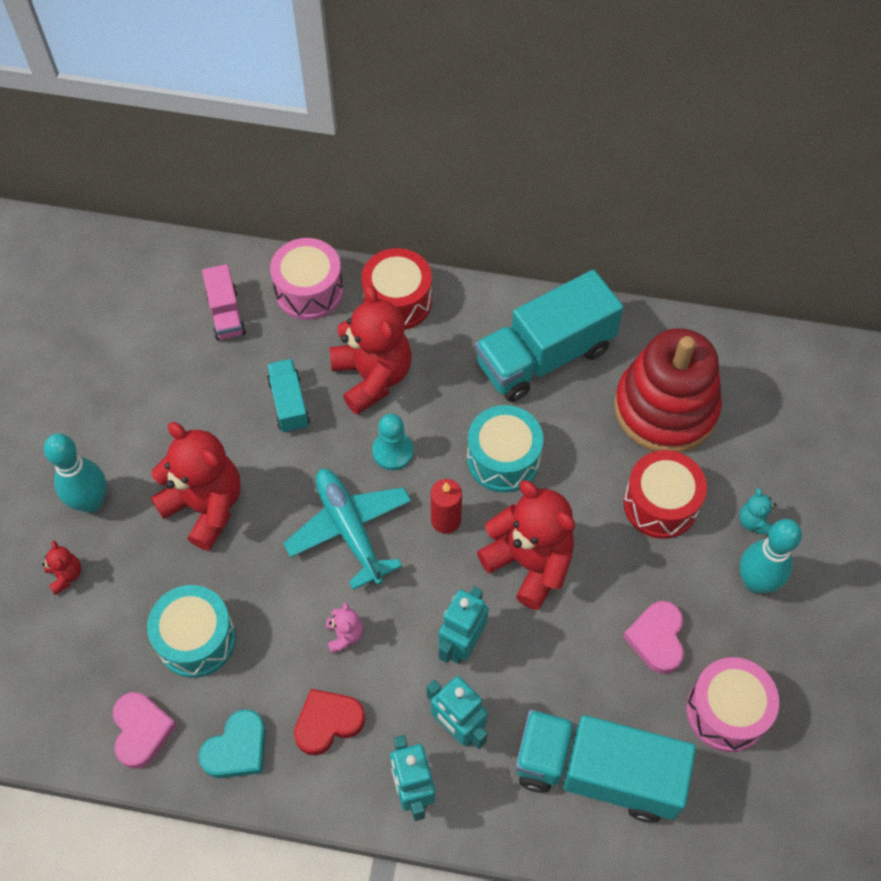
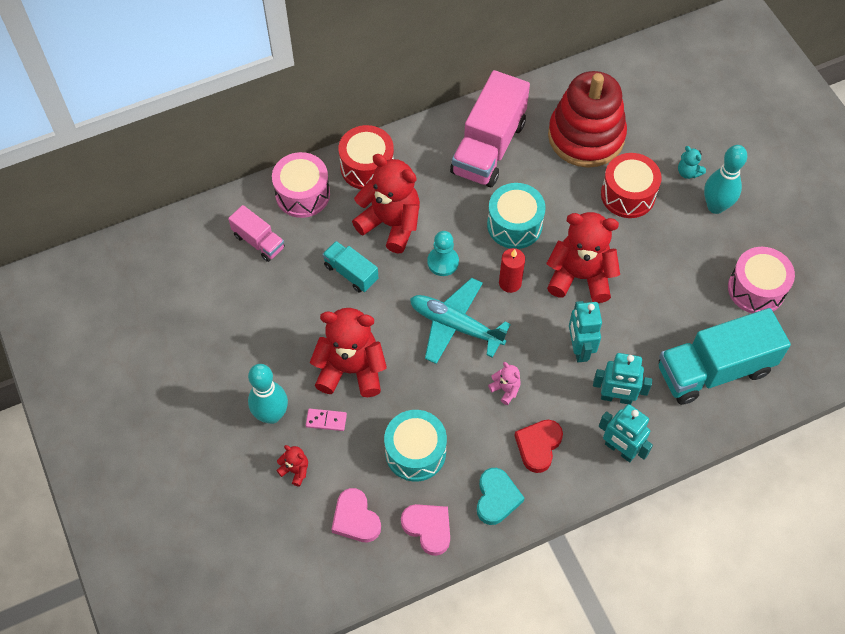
camera: 35 degrees left, 0 degrees up
(137, 543) = (326, 420): none -> pink domino
(544, 356) = (488, 147): turquoise truck -> pink truck
(657, 639) = (687, 273): pink heart -> pink heart (355, 518)

